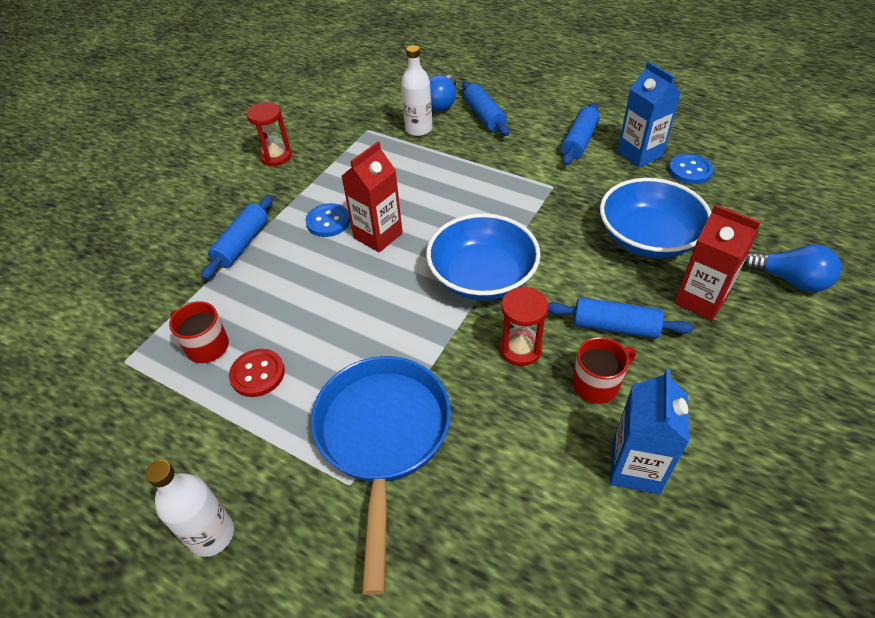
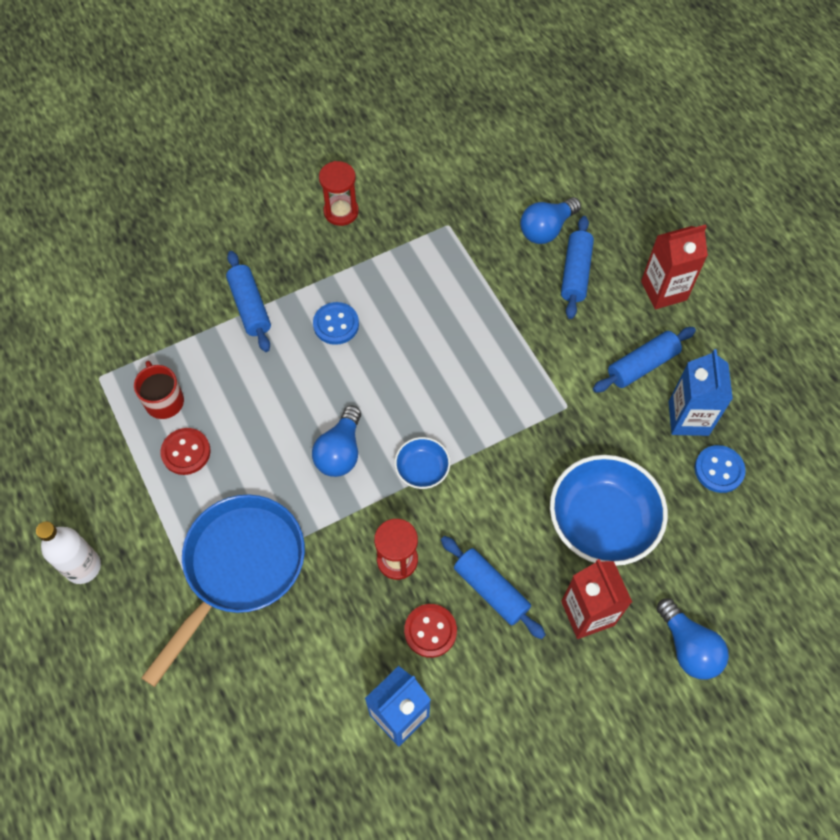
camera: 30 degrees right, 15 degrees up
(242, 244) = (250, 306): blue rolling pin -> blue rolling pin turned 75 degrees counterclockwise
(378, 235) = (367, 367): red carton -> red carton (663, 290)
(403, 300) = (340, 451): none -> blue light bulb
(418, 129) = (497, 253): white bottle -> none
(482, 277) = (422, 469): blue bowl -> blue bowl, size x0.50
(597, 384) = (430, 631): red mug -> red button

